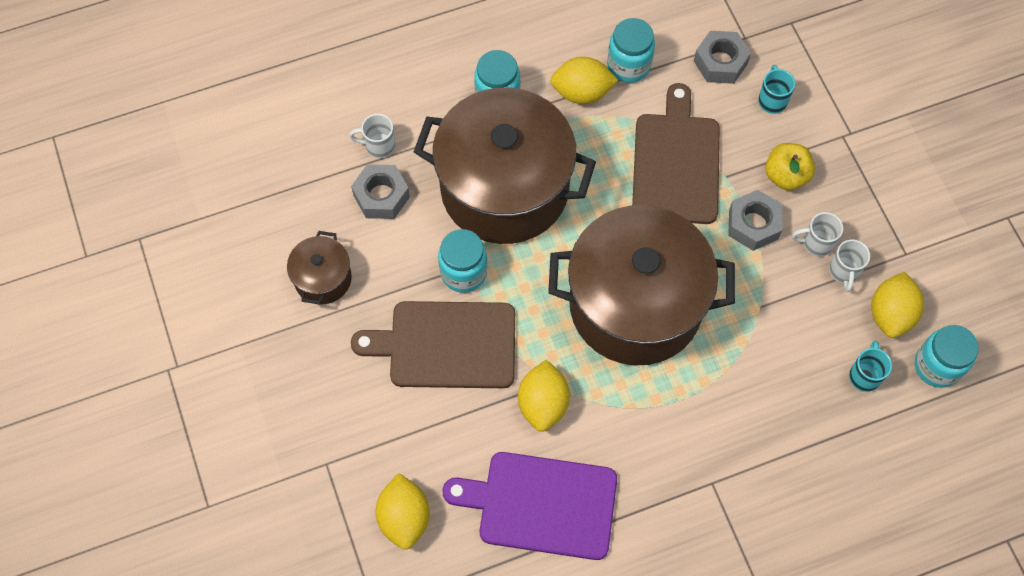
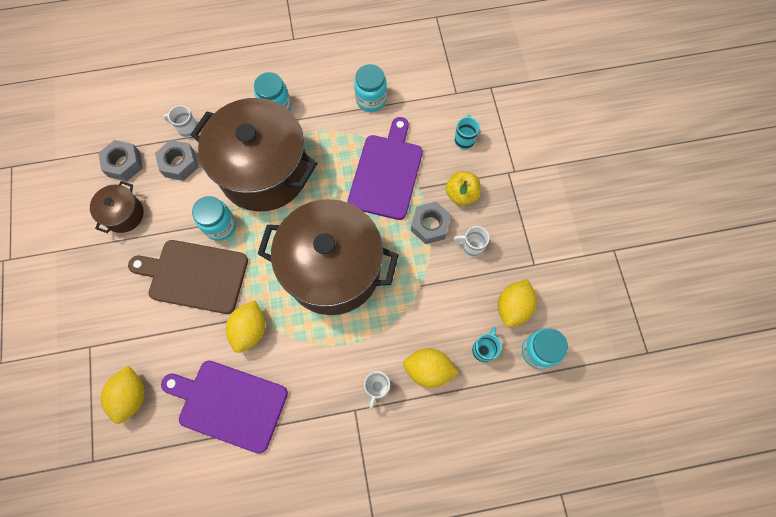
camera: 10 degrees right, 5 degrees up
(582, 92) = (334, 113): yellow lemon -> yellow lemon (428, 370)
(676, 163) = (386, 173): brown cutting board -> purple cutting board
(720, 62) = (435, 107): grey nut -> grey nut (124, 164)
(844, 272) = (486, 270): white mug -> white mug (377, 388)

